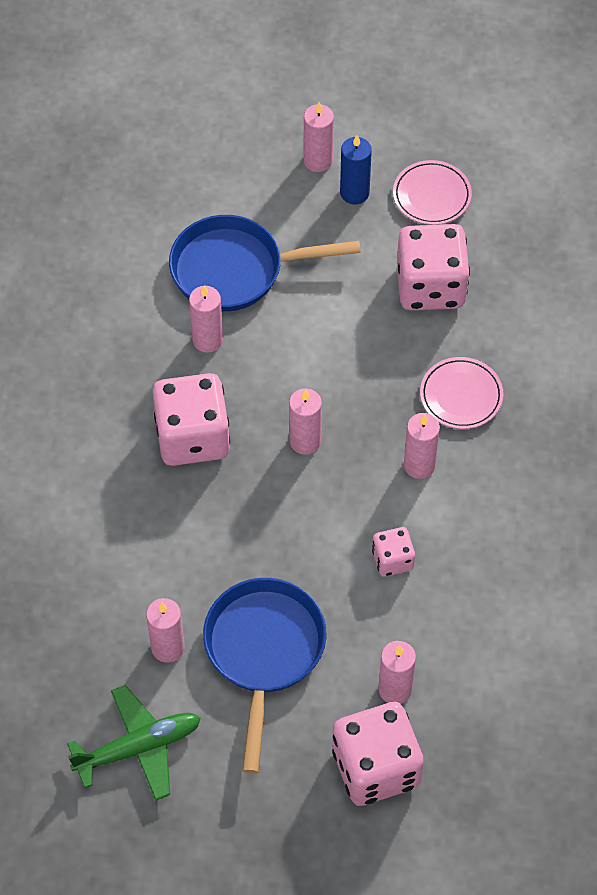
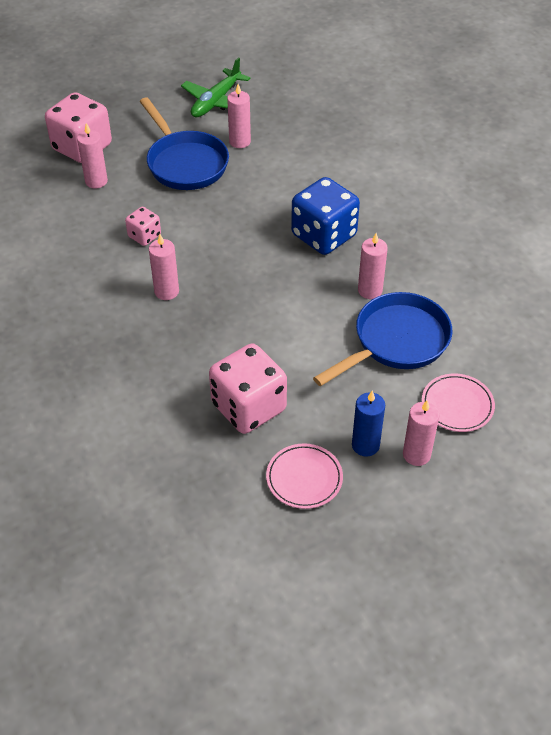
camera: 145 degrees right, 10 degrees down
(192, 437) = (324, 235): pink dice -> blue dice
(305, 441) = (252, 268): pink candle -> none
(461, 396) = (169, 346): pink plate -> pink plate (457, 405)

